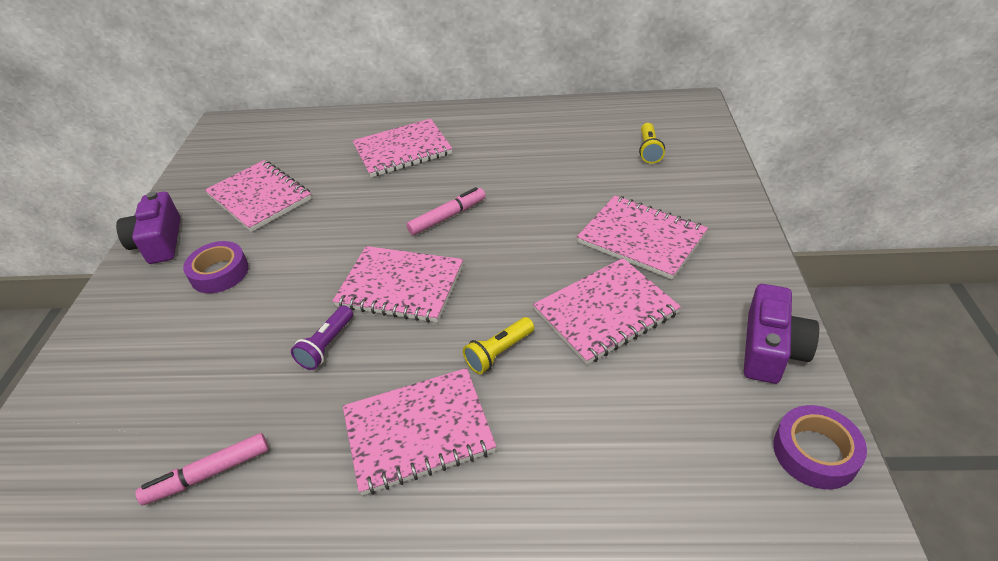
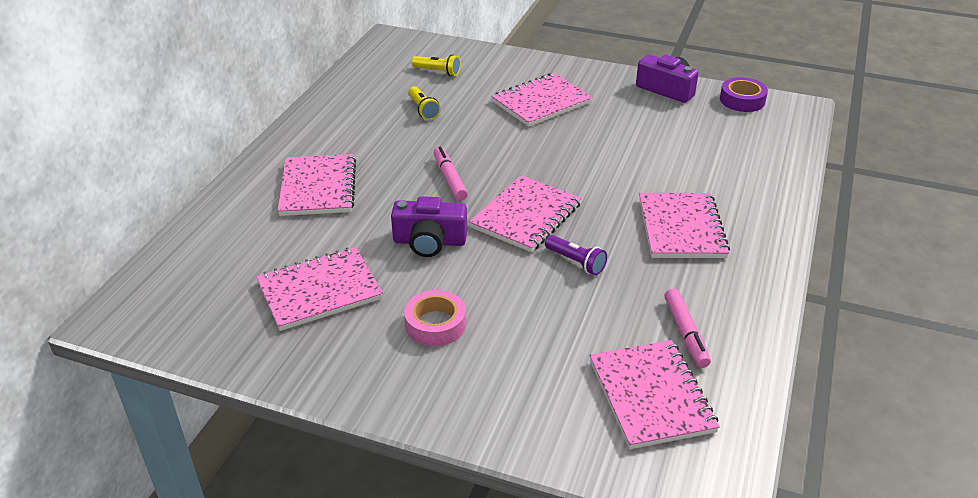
camera: 75 degrees left, 5 degrees down
(159, 242) = (345, 373): purple camera -> purple camera (429, 241)
(219, 273) = (435, 324): purple tape -> pink tape
(499, 353) = (624, 182): yellow flashlight -> yellow flashlight (423, 110)
(605, 312) = (607, 133): pink notebook -> pink notebook (651, 396)

